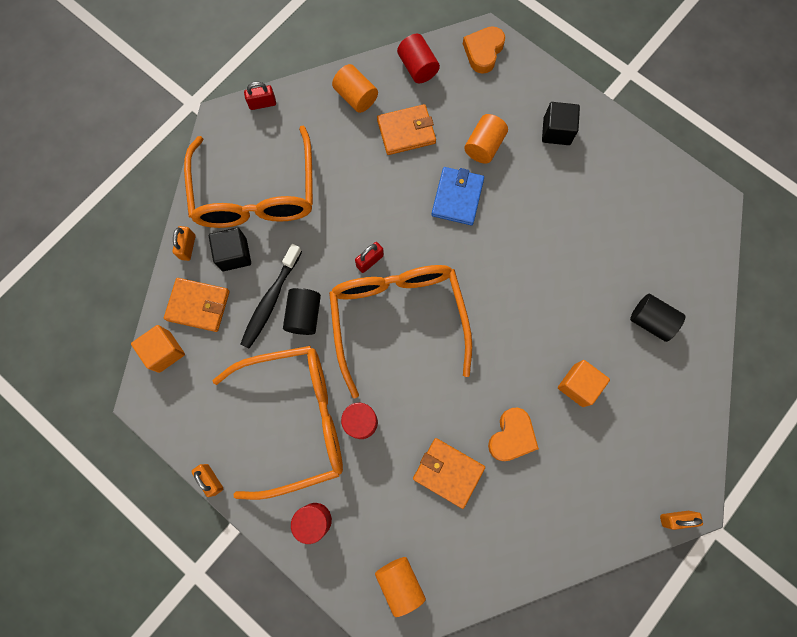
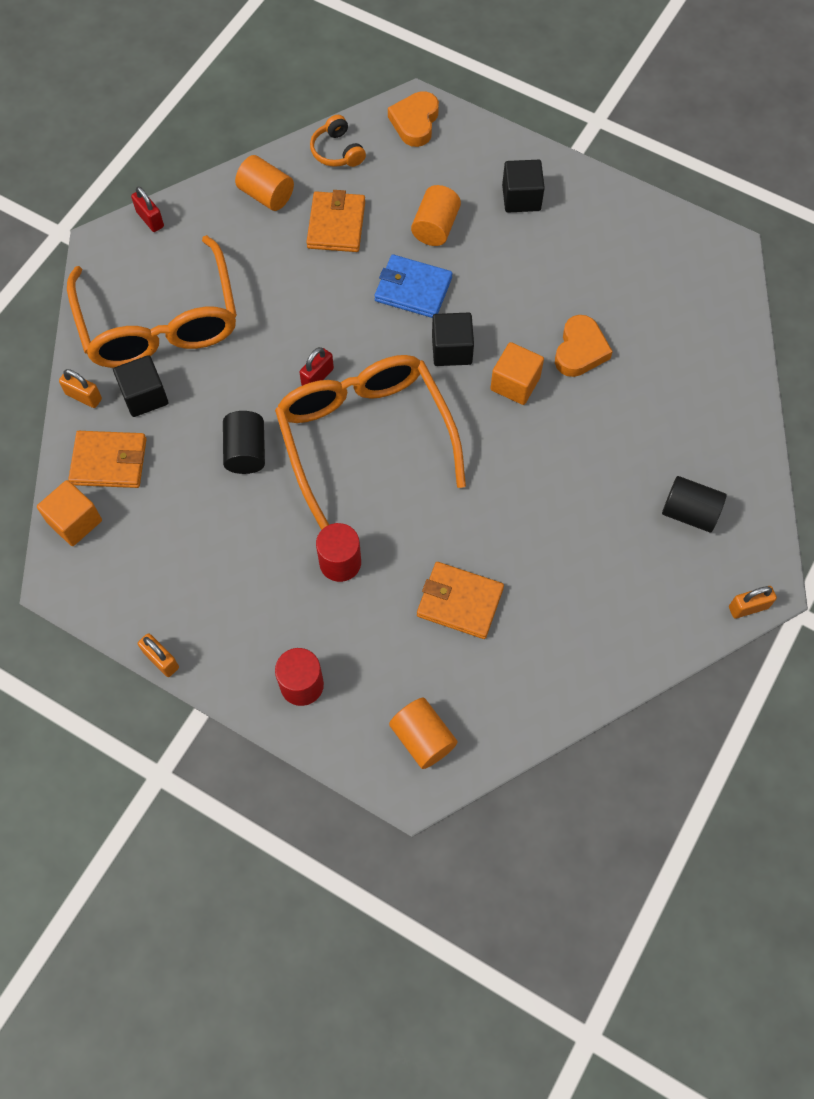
camera: 10 degrees left, 10 degrees down
(188, 247) = (84, 396): orange padlock -> orange padlock turned 60 degrees counterclockwise
(262, 104) = (150, 219): red padlock -> red padlock turned 75 degrees clockwise
(270, 300) = (200, 441): black toothbrush -> none
(296, 419) = (257, 573): orange glasses -> none
(406, 131) = (336, 225): orange wallet -> orange wallet turned 60 degrees counterclockwise
(417, 67) = (337, 151): red cylinder -> orange headphones
(457, 197) = (413, 289): blue wallet -> blue wallet turned 75 degrees counterclockwise
(478, 255) = (451, 349): none -> black cube
(512, 436) = (531, 548): orange heart -> orange heart (580, 350)
(578, 385) = (601, 477): orange cube -> orange cube (515, 383)
(650, 321) = (675, 391): black cylinder -> black cylinder (689, 512)

